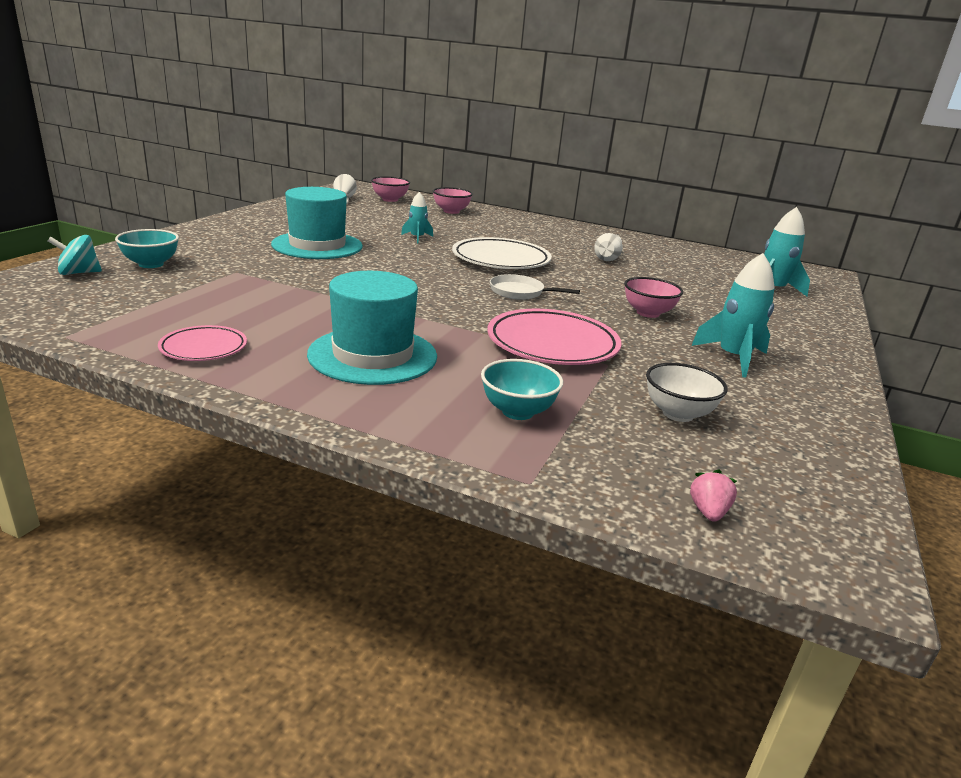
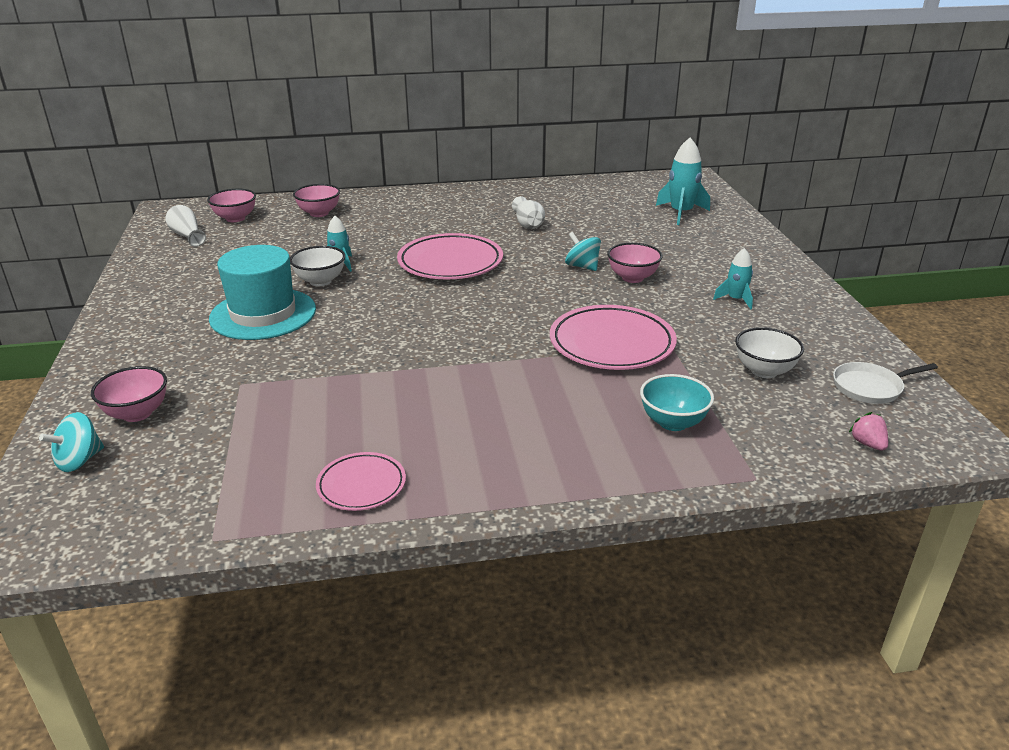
camera: 30 degrees left, 5 degrees up
(151, 264) = (137, 413): turquoise bowl -> pink bowl
(373, 355) = (504, 421): turquoise hat -> none
(386, 242) = (320, 281): none -> white bowl
(501, 260) = (450, 263): white plate -> pink plate
(520, 292) = (516, 296): white pan -> white pan (870, 387)
(611, 293) = (582, 266): none -> turquoise spinning top
(733, 358) = (735, 300): turquoise rocket -> turquoise rocket, size x0.60

